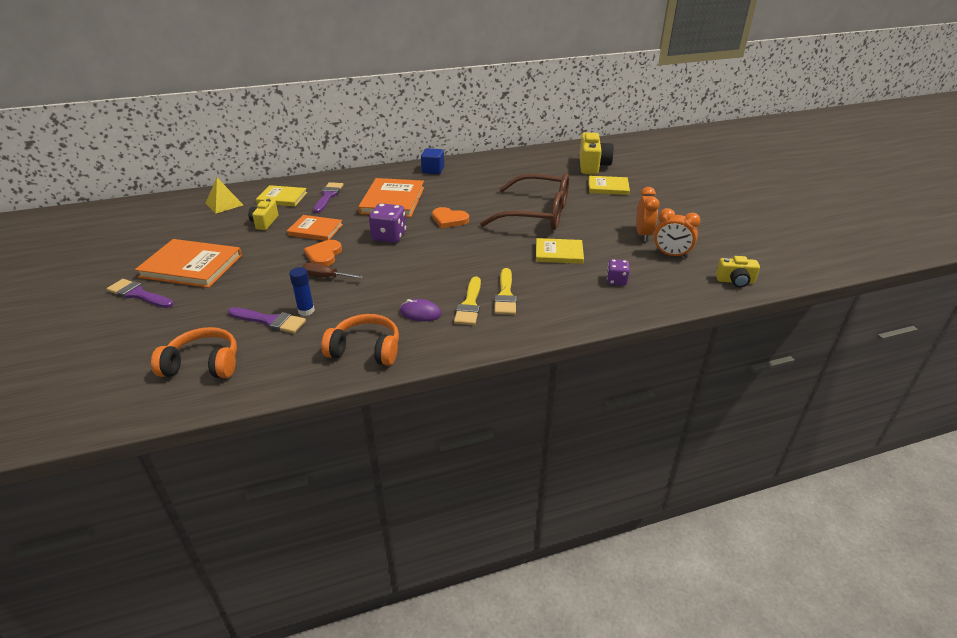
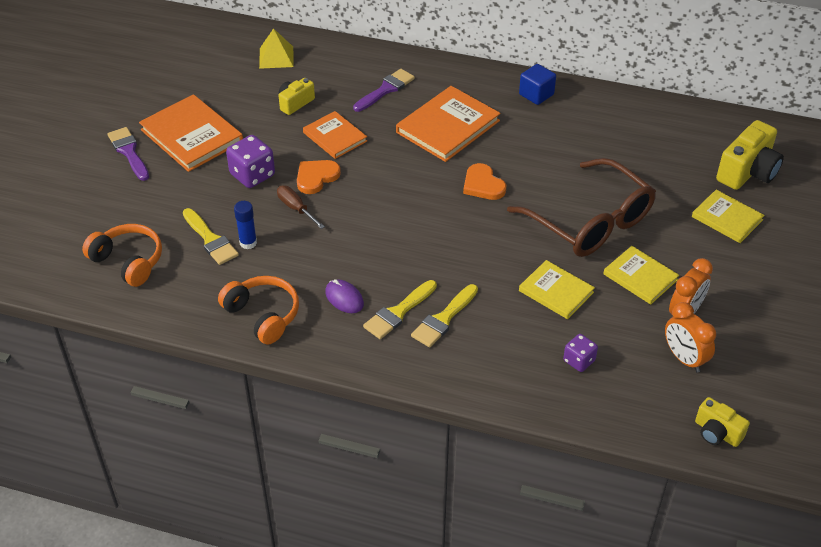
camera: 35 degrees right, 10 degrees up
(270, 321) = (210, 239): purple brush -> yellow brush
(282, 198) = (338, 72): yellow book -> yellow book (640, 277)
(389, 236) = (399, 180): purple dice -> purple dice (252, 175)

